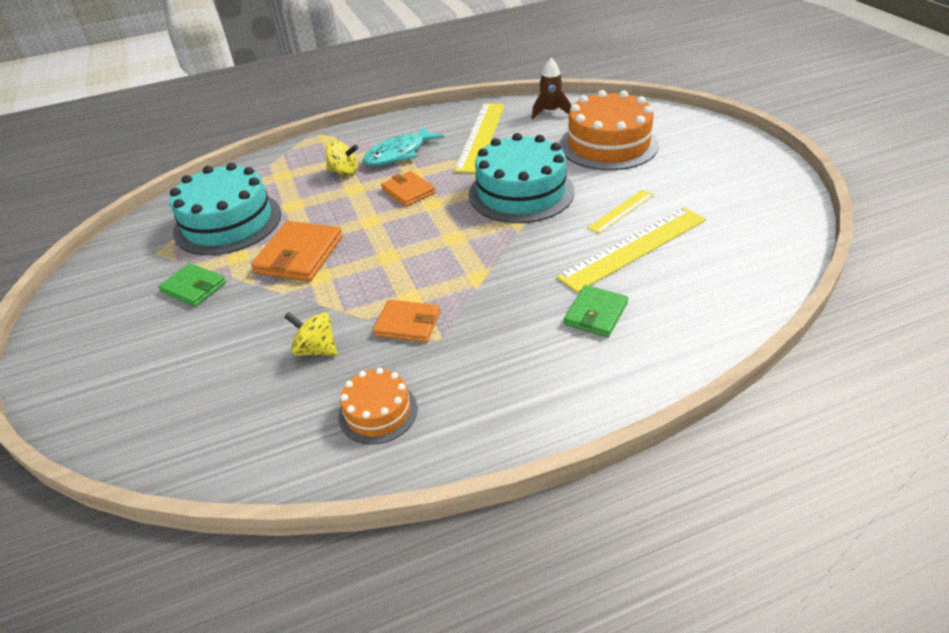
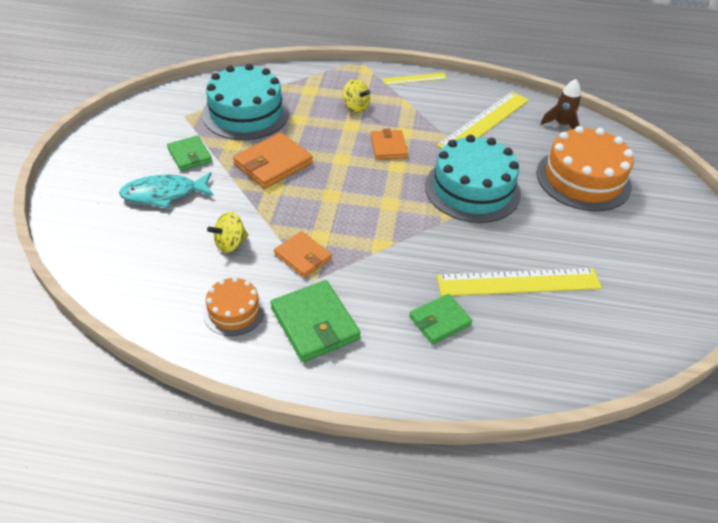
camera: 25 degrees right, 5 degrees up
(316, 349) = (230, 244): yellow spinning top -> yellow spinning top turned 90 degrees counterclockwise
(399, 154) = (407, 109): turquoise fish -> turquoise fish (164, 194)
(477, 379) = (314, 323): none -> green wallet
(621, 211) = (538, 245): yellow ruler -> yellow ruler (415, 79)

